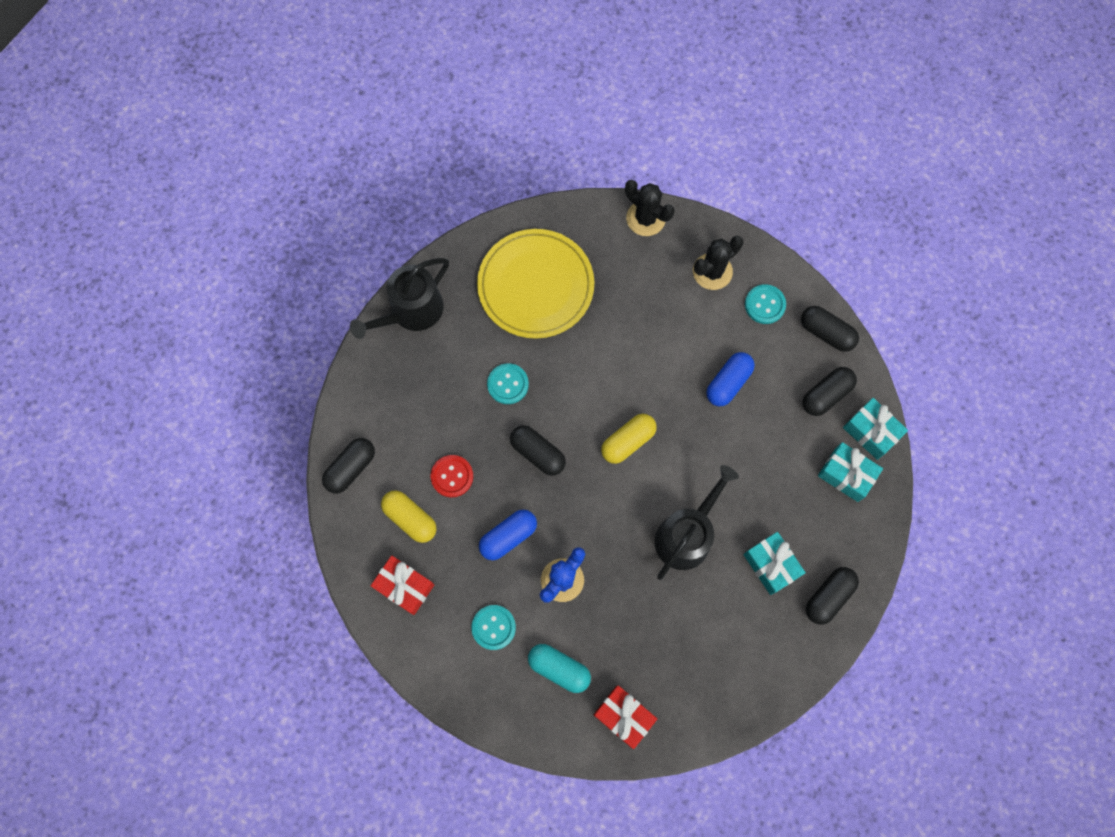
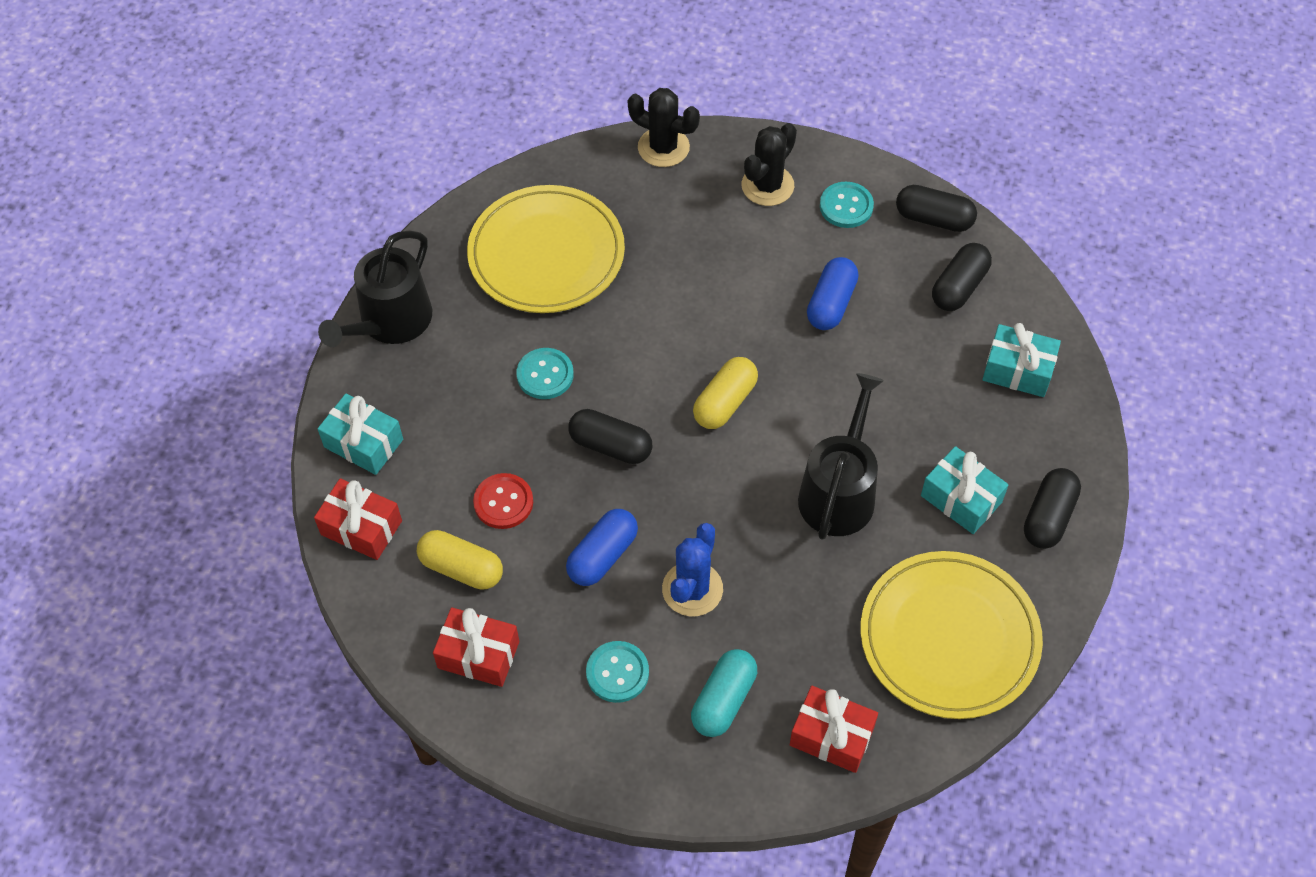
camera: 15 degrees left, 15 degrees down
(351, 468) = (361, 528): black capsule -> red gift
(559, 668) = (723, 700): turquoise capsule -> turquoise capsule turned 75 degrees counterclockwise
(727, 668) = (949, 638): none -> yellow plate
(871, 432) = (1030, 314): turquoise gift -> turquoise gift (363, 443)

